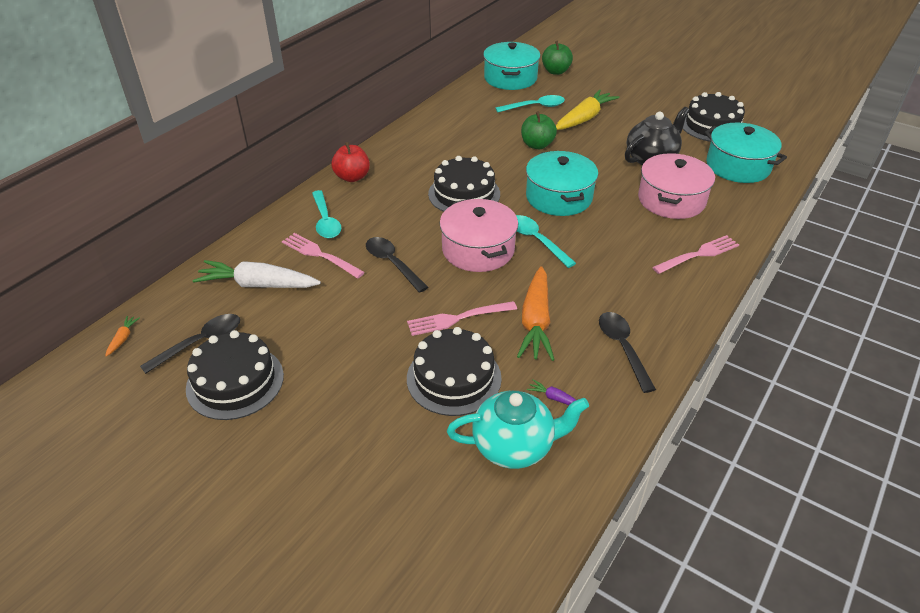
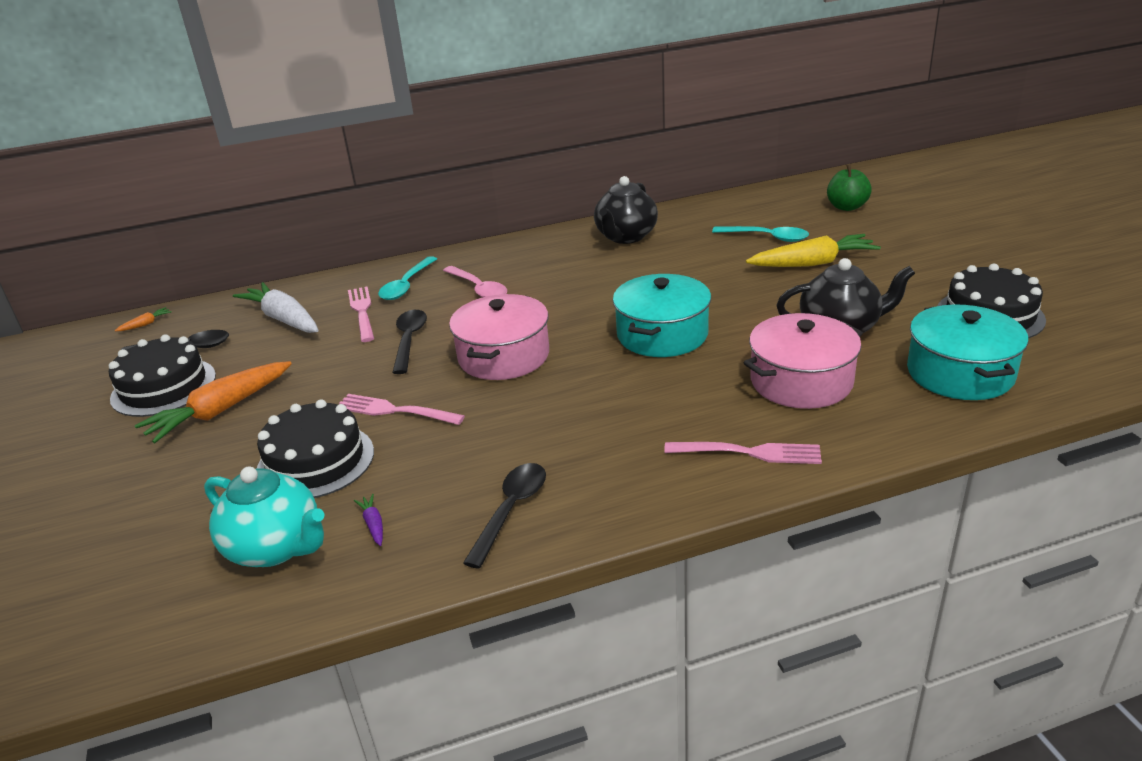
camera: 40 degrees right, 10 degrees down
(352, 177) = (482, 255): red apple -> none
(388, 205) = (478, 289): none -> pink spoon
(441, 132) = (625, 237): none -> black teapot
(464, 194) = (565, 300): black cake -> none
(510, 78) = (778, 202): turquoise pot -> none
(536, 321) = (461, 444): orange carrot -> orange carrot (221, 411)
(537, 145) = (713, 276): green apple -> none
(537, 240) = (575, 369): turquoise spoon -> none

